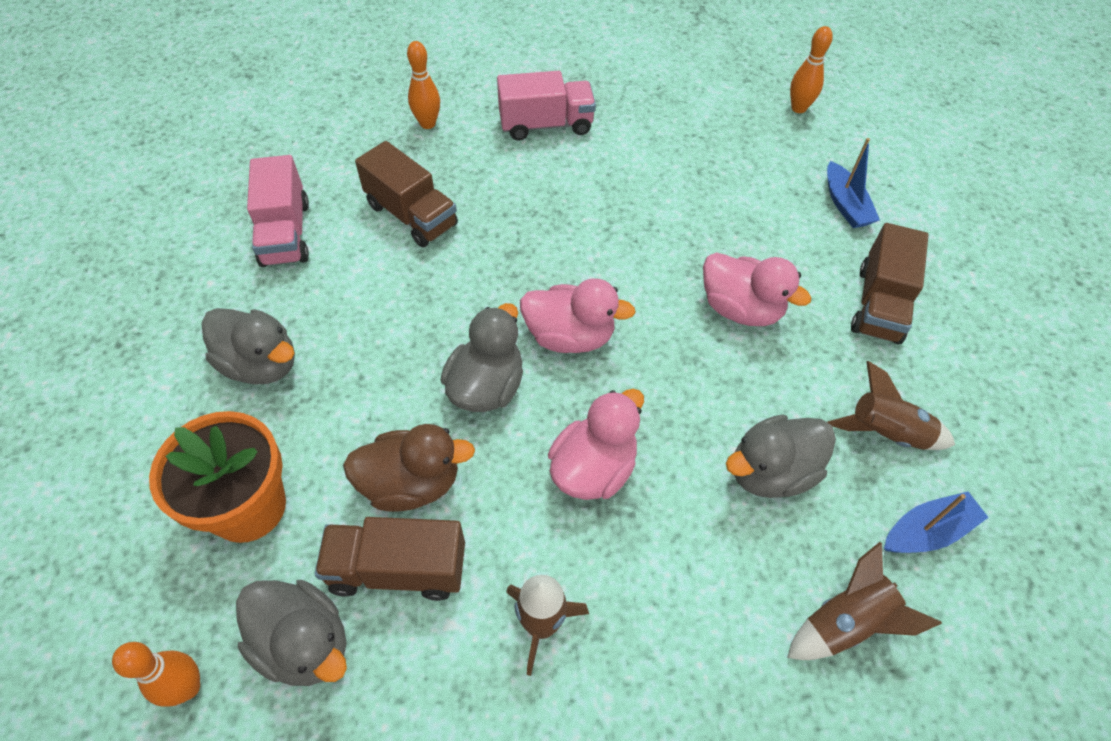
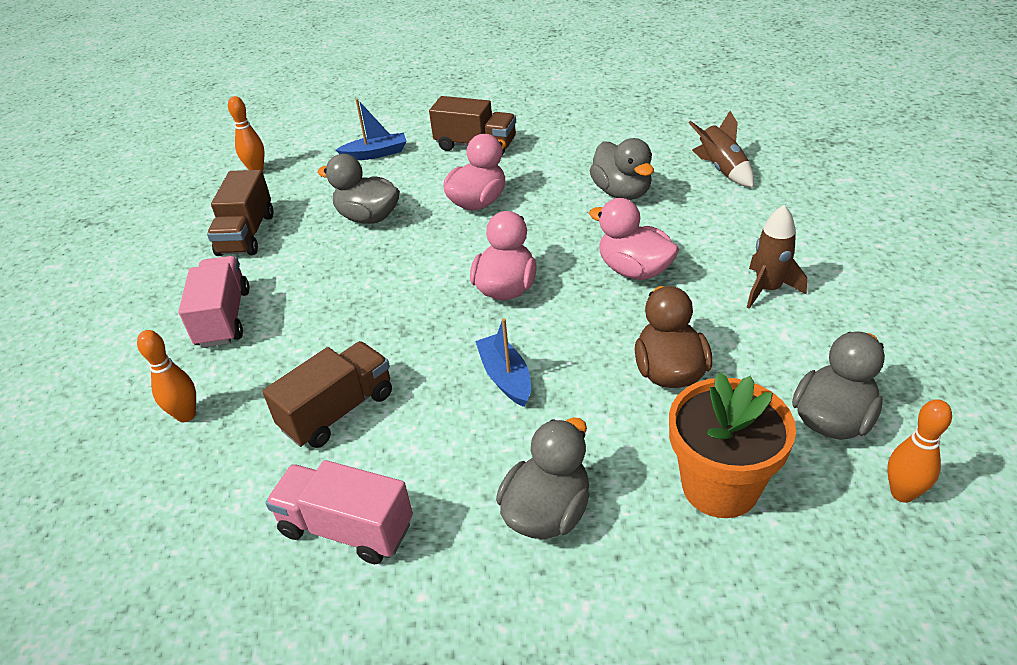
camera: 85 degrees left, 15 degrees down
(285, 233) = (346, 528): pink truck -> pink truck turned 150 degrees counterclockwise
(398, 569) = (750, 370): brown truck -> brown truck (246, 234)
(486, 386) = (563, 334): grey duck -> grey duck (368, 217)
(886, 433) = (584, 149): brown rocket -> none
(927, 531) = (652, 139): blue boat -> blue boat (505, 377)

